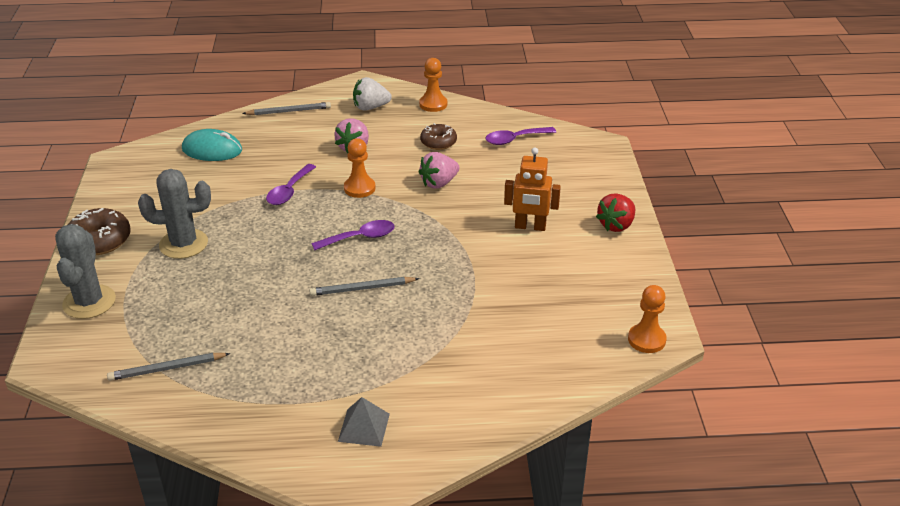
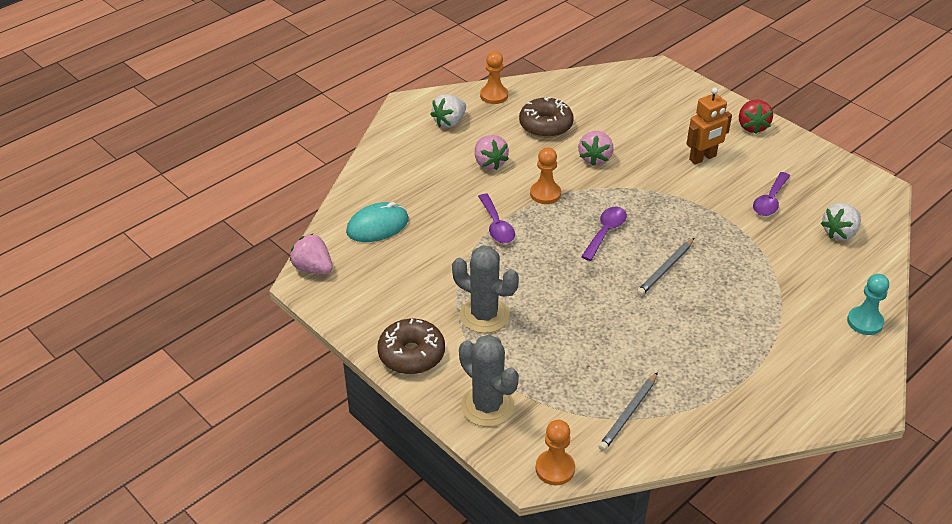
camera: 40 degrees left, 5 degrees up
(132, 155) = (313, 268): none -> pink strawberry
(183, 244) = (484, 315): grey cactus -> grey cactus turned 75 degrees clockwise
(289, 111) = (388, 159): grey pencil -> none
(364, 427) = (812, 362): grey pyramid -> none
(438, 142) = (545, 126): brown donut -> brown donut, size x1.51
(462, 427) = (865, 322): none -> turquoise pawn
(515, 139) = (595, 95): purple spoon -> purple spoon (770, 200)
(558, 347) = (839, 233): none -> white strawberry
(646, 340) = (877, 197): orange pawn -> orange pawn (555, 469)

